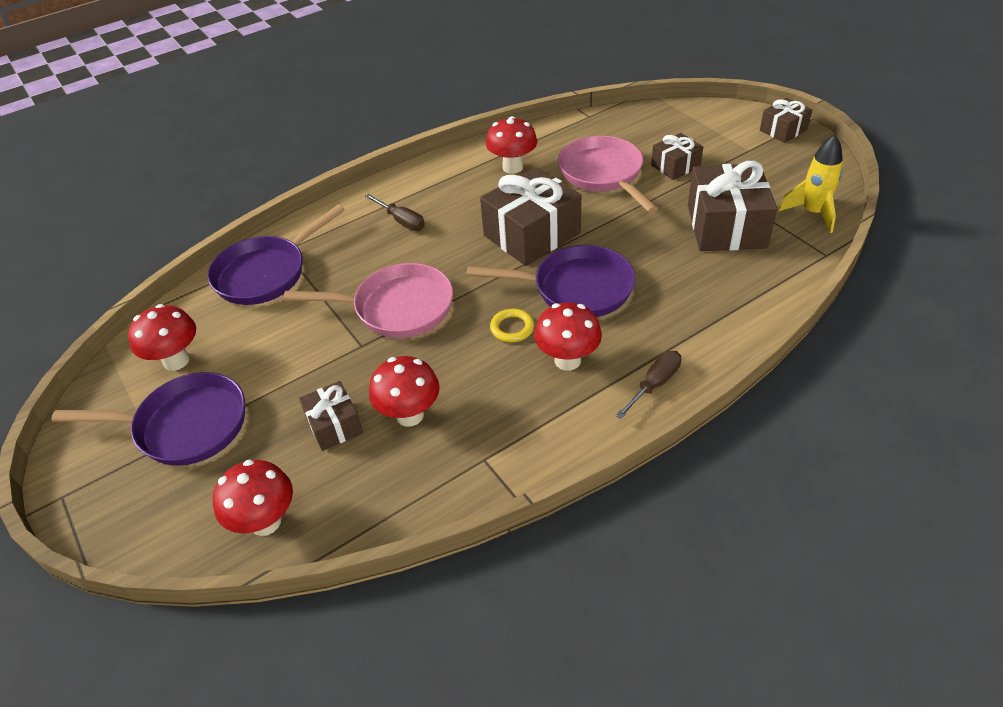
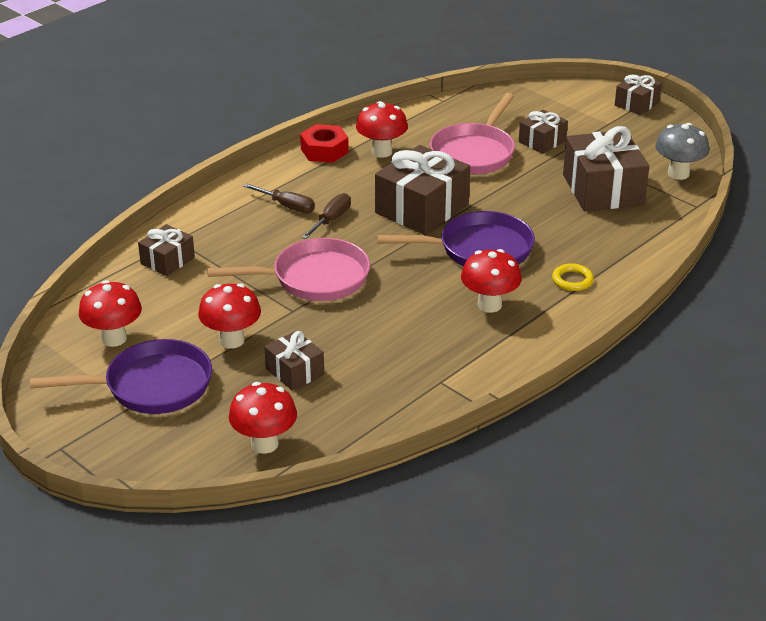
camera: 15 degrees left, 10 degrees down
(266, 273) = (167, 261): purple pan -> brown gift
(410, 415) = (361, 358): red mushroom -> red mushroom (231, 340)
(459, 162) = (324, 150): none -> red nut
(512, 328) = (430, 285): yellow ring -> yellow ring (572, 280)
(603, 174) = (474, 153): pink pan -> pink pan turned 120 degrees counterclockwise
(654, 384) = (571, 315): brown screwdriver -> brown screwdriver (331, 220)
(812, 213) = (678, 174): yellow rocket -> grey mushroom

